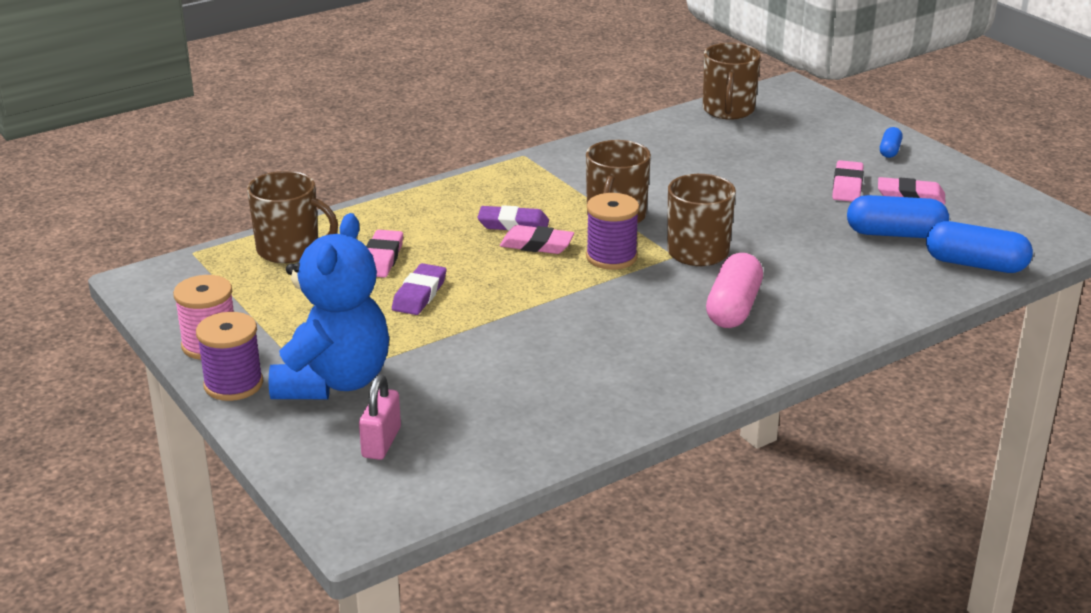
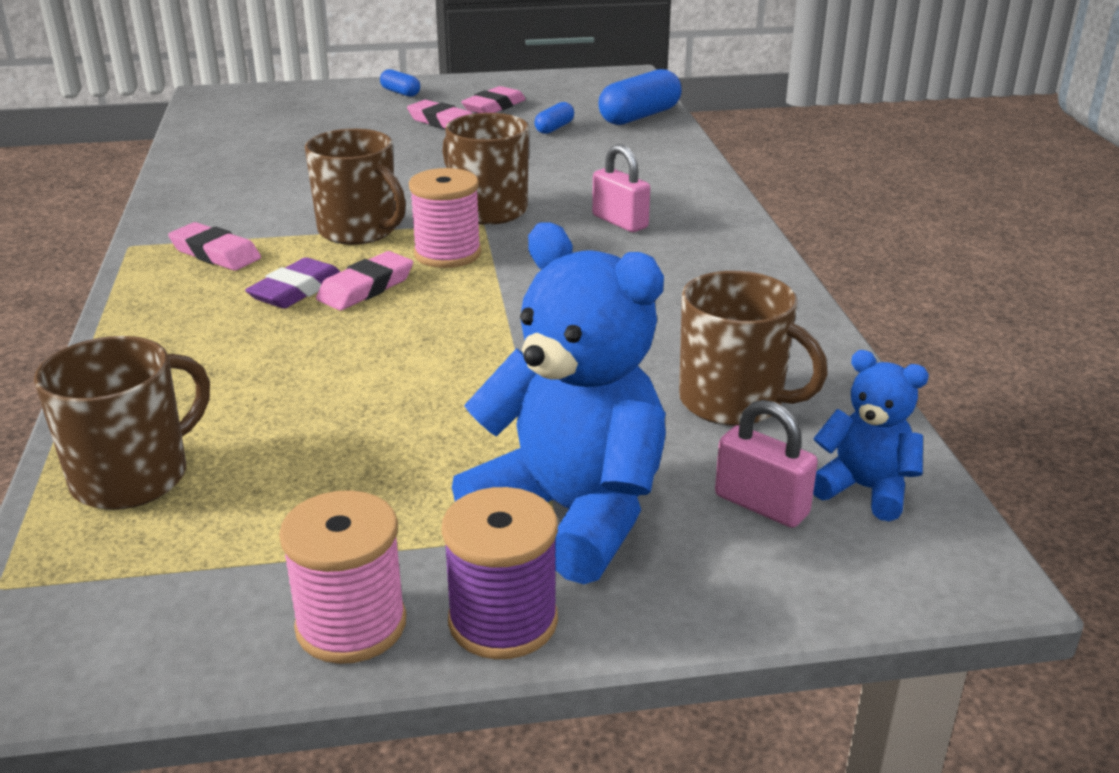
camera: 65 degrees left, 0 degrees up
(381, 258) = (265, 401): pink eraser -> pink eraser (215, 253)
(419, 294) = (398, 392): purple eraser -> none
(422, 478) = (864, 489): none -> blue teddy bear
(611, 257) = (447, 254): purple spool -> pink spool
(728, 110) = (211, 127): brown mug -> brown mug (733, 402)
(733, 308) = (620, 222): pink capsule -> pink padlock
(895, 234) = (554, 128): blue capsule -> blue capsule, size x0.53

